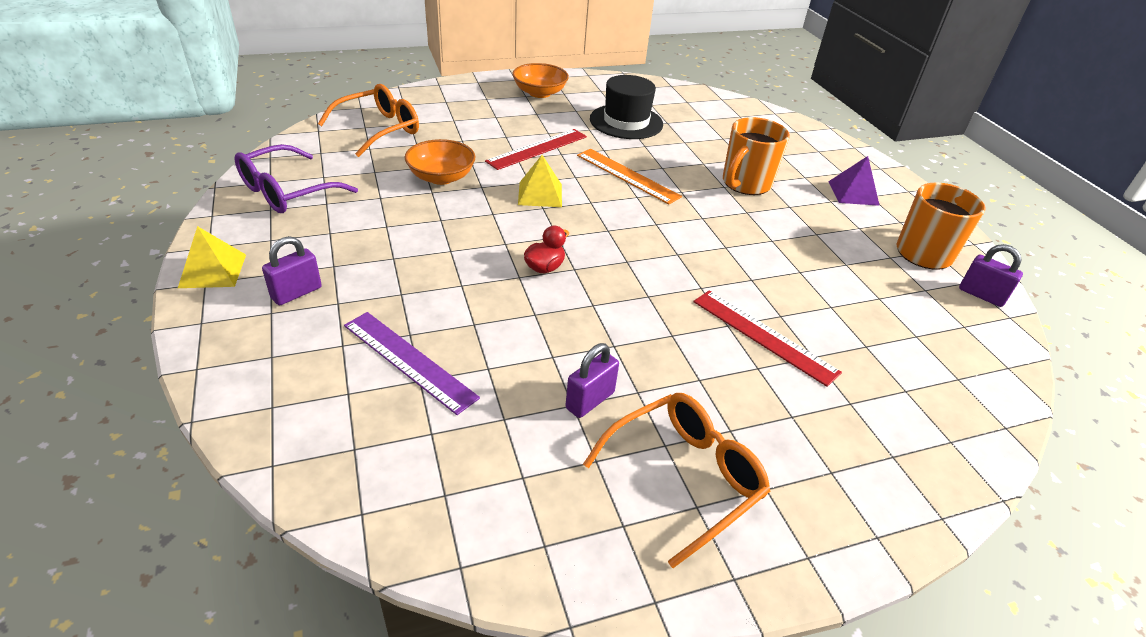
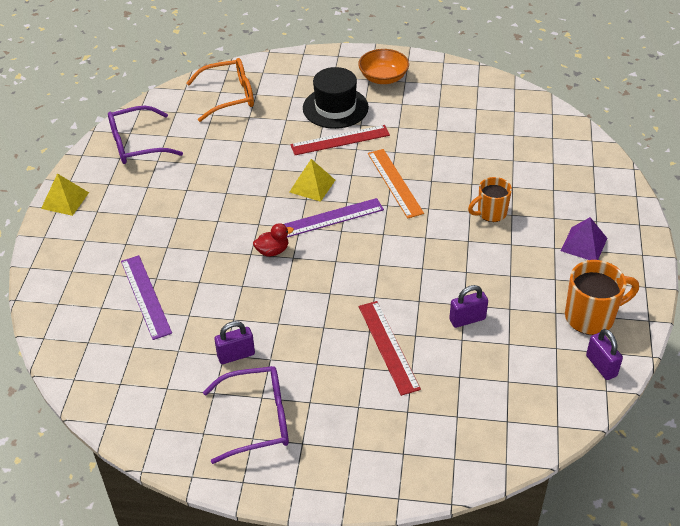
camera: 30 degrees right, 5 degrees up
(296, 293) = (105, 230): purple padlock -> purple padlock (467, 319)
(441, 177) = (248, 153): orange bowl -> none
(586, 220) = (330, 218): none -> purple ruler
(626, 122) = (437, 125): black hat -> black hat (335, 108)
(685, 477) = (258, 419): orange glasses -> purple glasses
(745, 184) = (491, 213): orange mug -> orange mug, size x0.66

